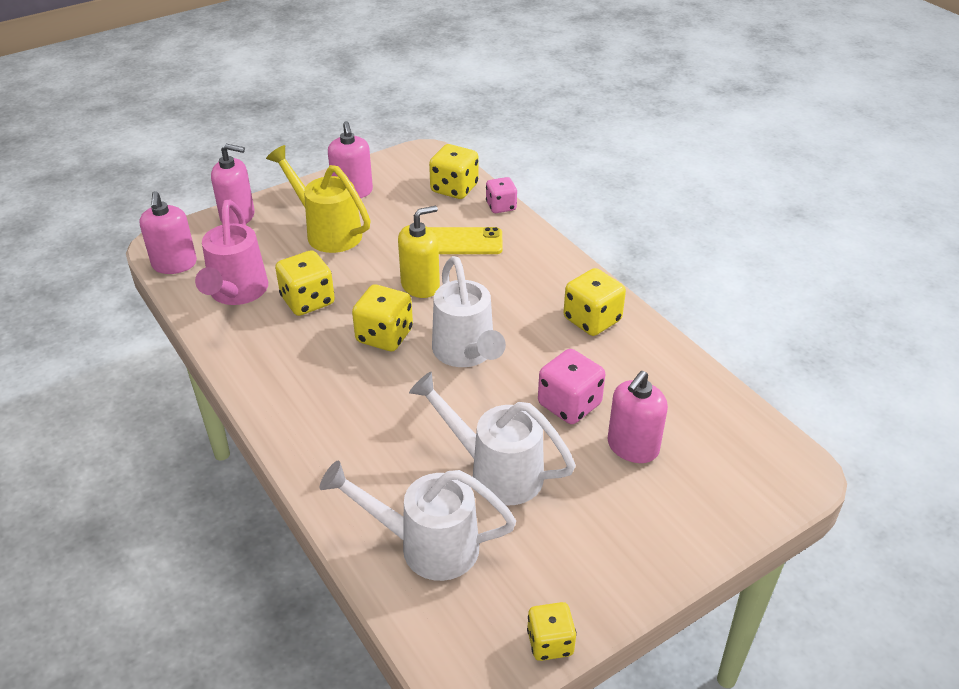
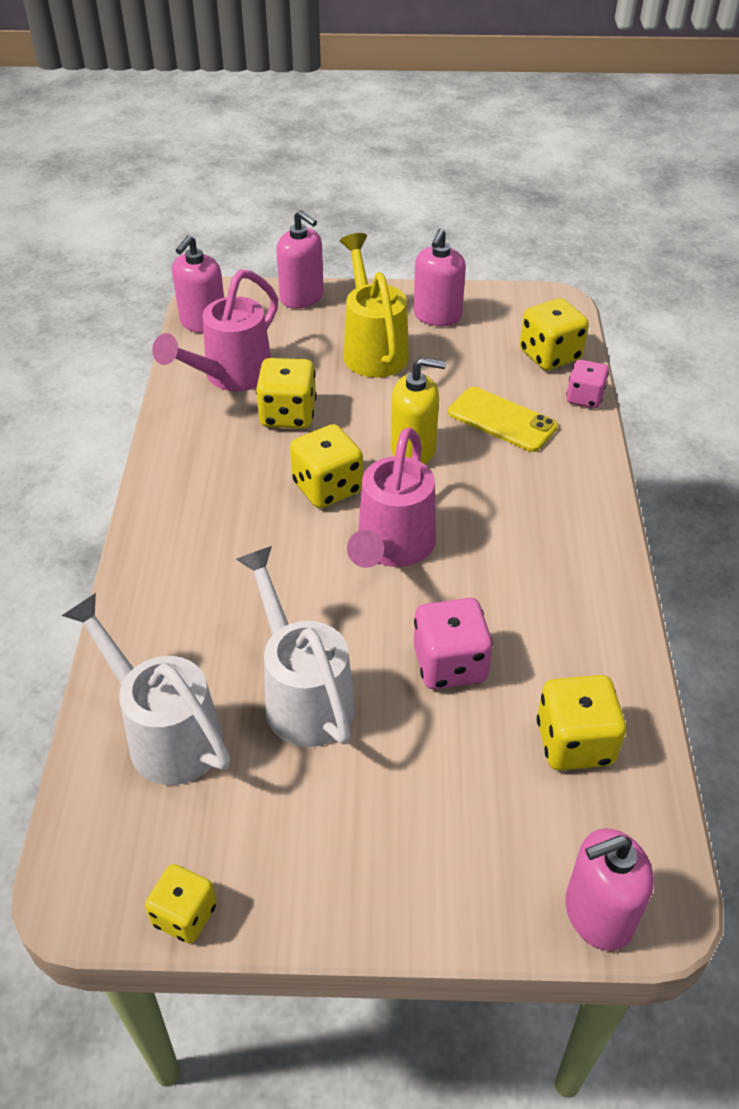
camera: 35 degrees right, 5 degrees up
(466, 354) = (392, 549): white watering can -> pink watering can
(592, 320) = (568, 579): yellow dice -> yellow dice (574, 742)
(632, 447) = (475, 753): pink soap dispenser -> pink soap dispenser (598, 914)

